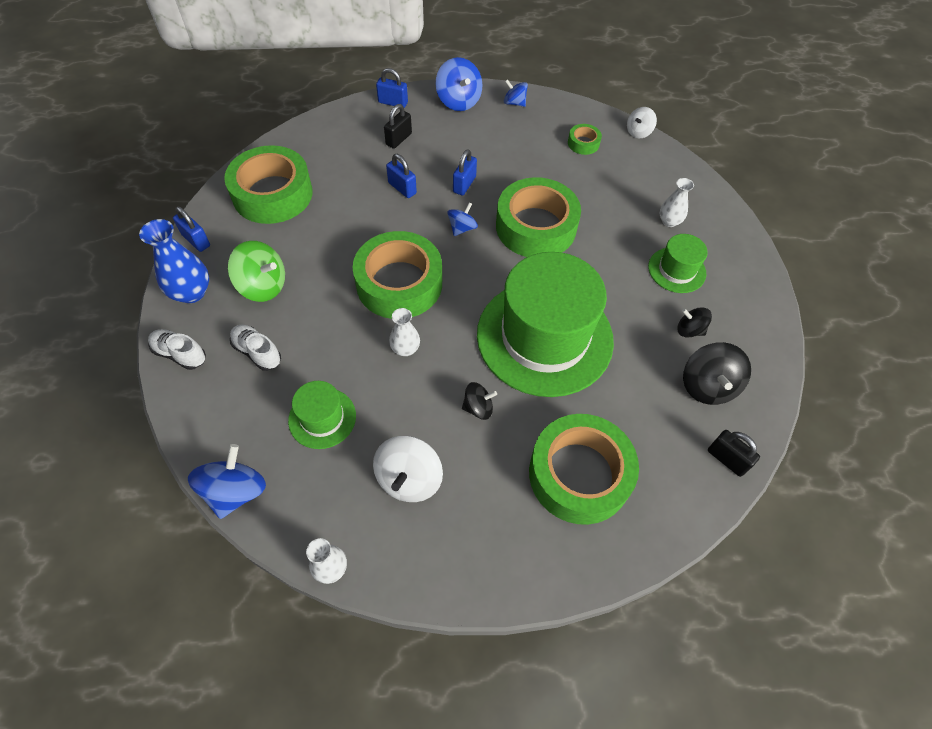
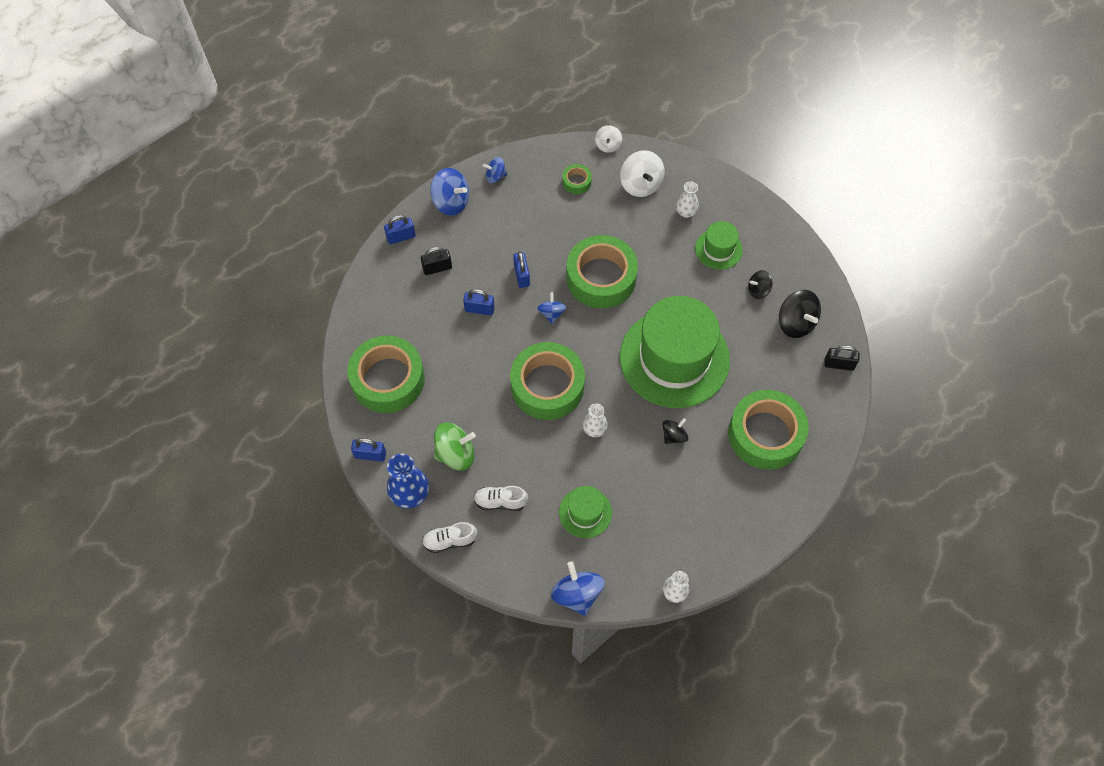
camera: 35 degrees left, 5 degrees up
(399, 139) = (437, 268): black padlock -> black padlock turned 75 degrees clockwise
(409, 479) = (672, 510): white spinning top -> white spinning top (641, 184)

